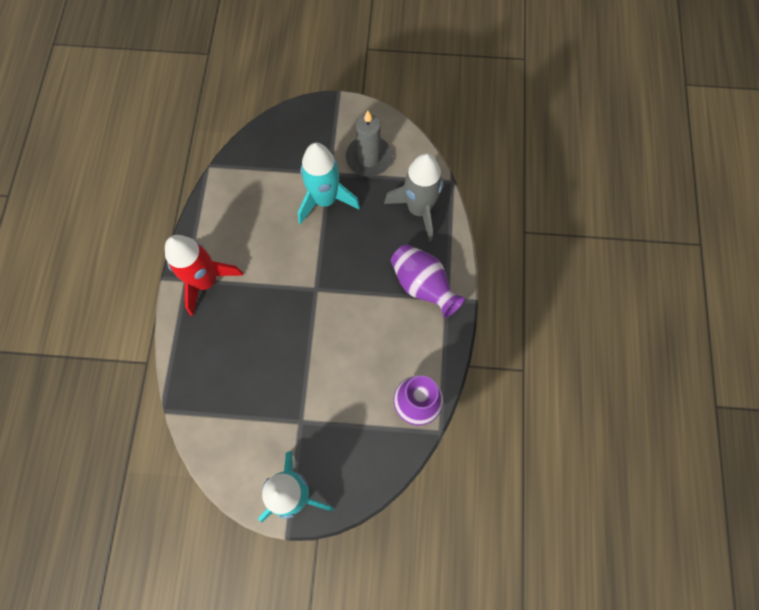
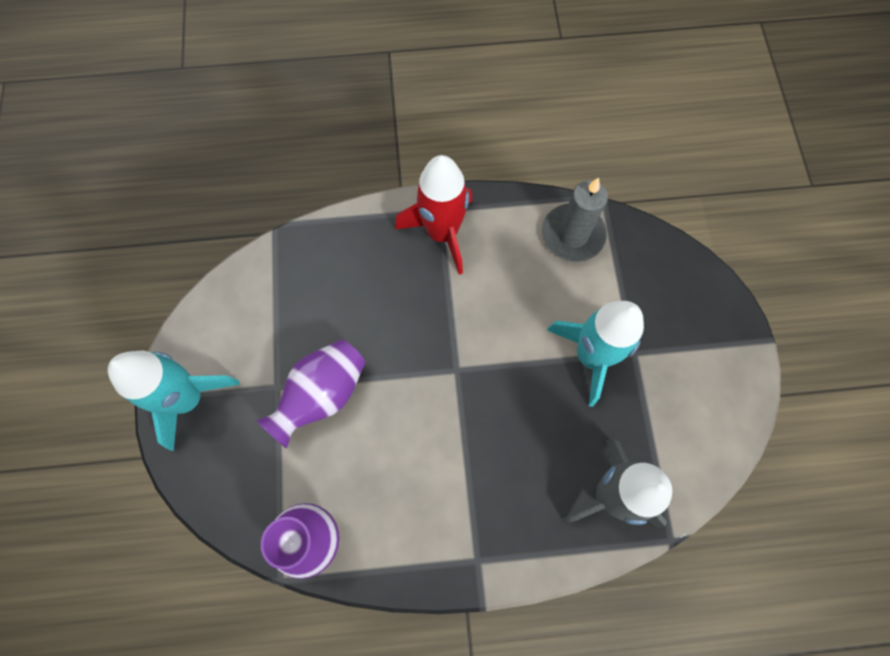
camera: 80 degrees right, 0 degrees up
(369, 158) = (674, 405): grey candle -> grey candle (572, 235)
(423, 285) = (490, 520): purple vase -> purple vase (322, 395)

